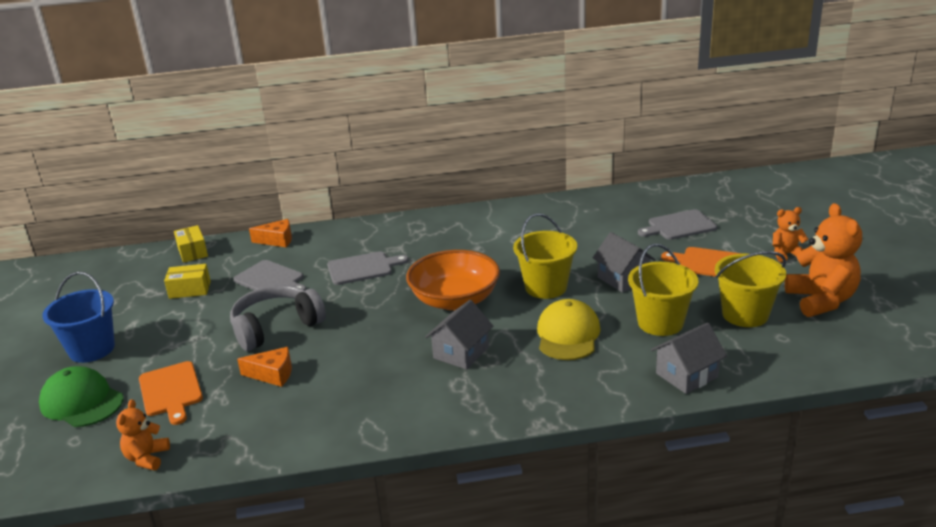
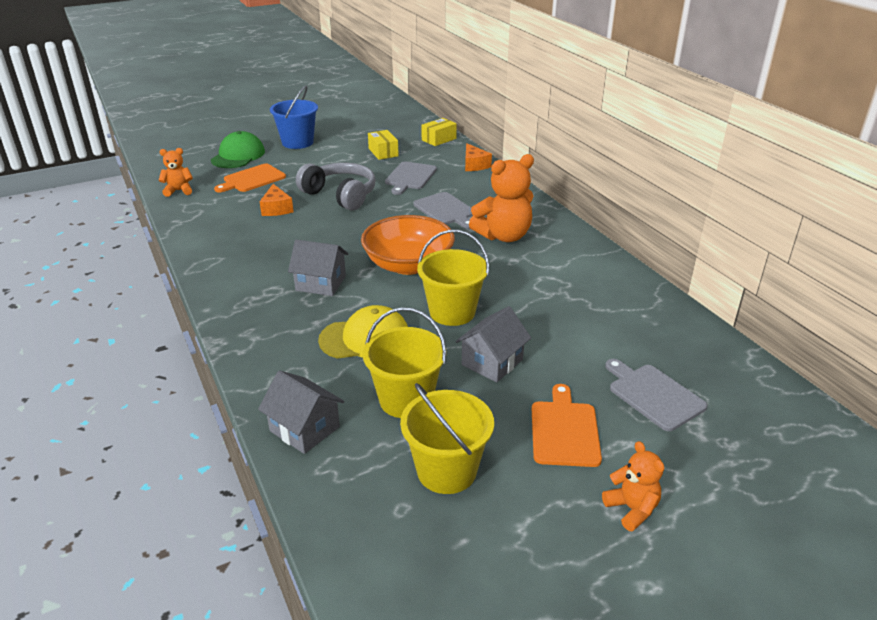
camera: 70 degrees right, 5 degrees up
(821, 301) = (510, 551): orange teddy bear -> orange teddy bear (503, 236)

